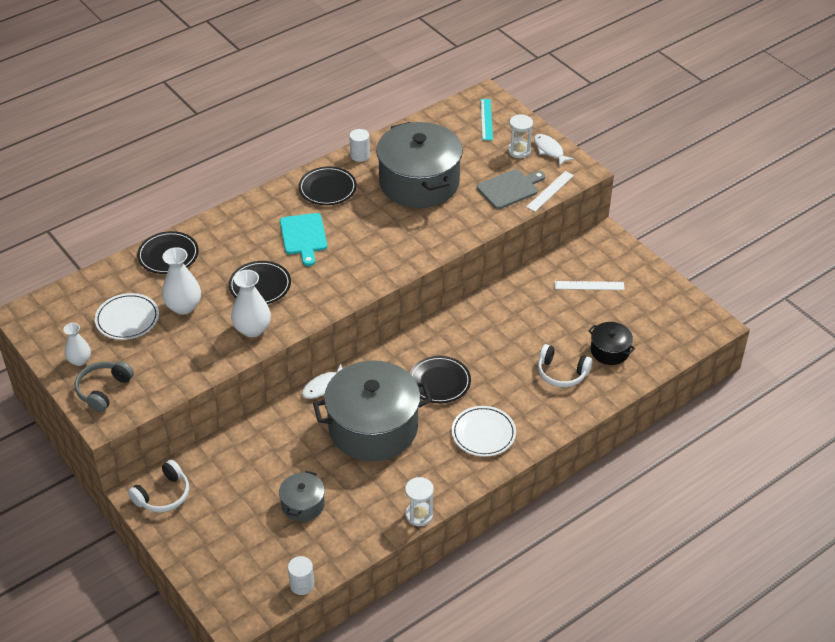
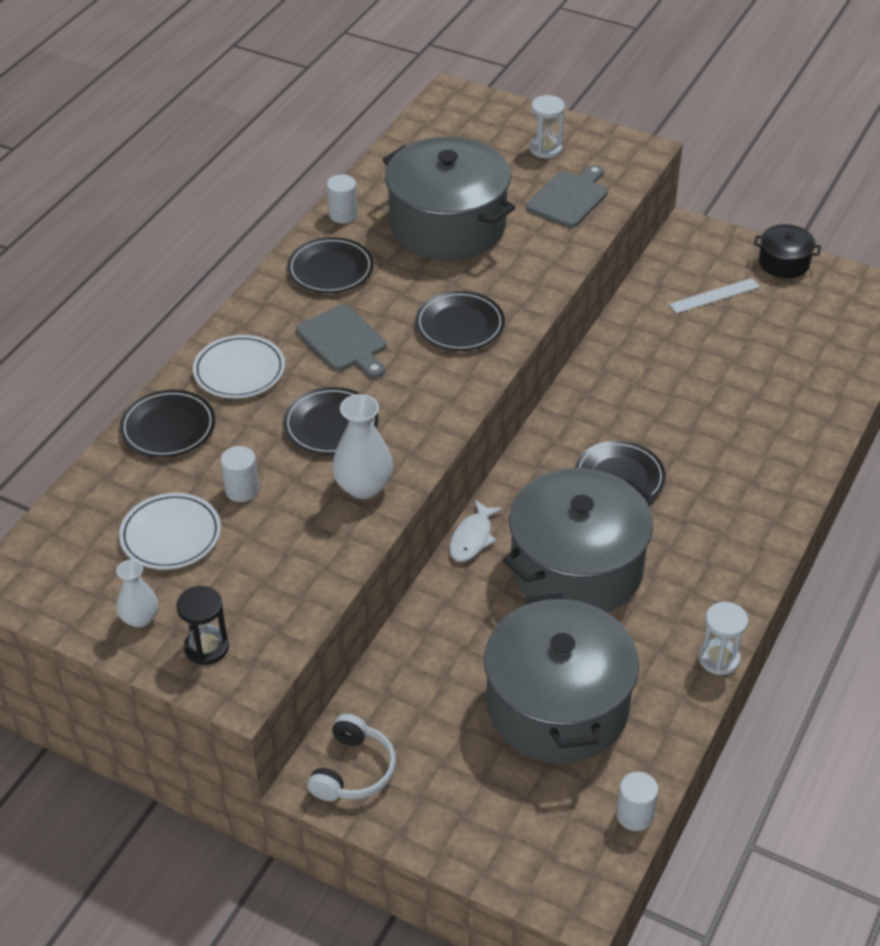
camera: 25 degrees left, 0 degrees up
(103, 390) = (206, 647): grey headphones -> black hourglass
(183, 306) = (242, 490): white vase -> white cylinder
(303, 236) = (344, 341): turquoise cutting board -> grey cutting board
(303, 504) = (558, 706): grey pot -> grey pot, size x2.18
(380, 249) = (460, 325): none -> black plate
(483, 433) = (722, 523): white plate -> white plate (239, 371)
(486, 119) = (475, 123): turquoise ruler -> none
(549, 150) = (583, 137): white fish -> none
(550, 191) = (621, 186): white ruler -> none
(561, 373) = (761, 413): white headphones -> none
(610, 351) = (798, 366): black pot -> black pot (784, 262)

